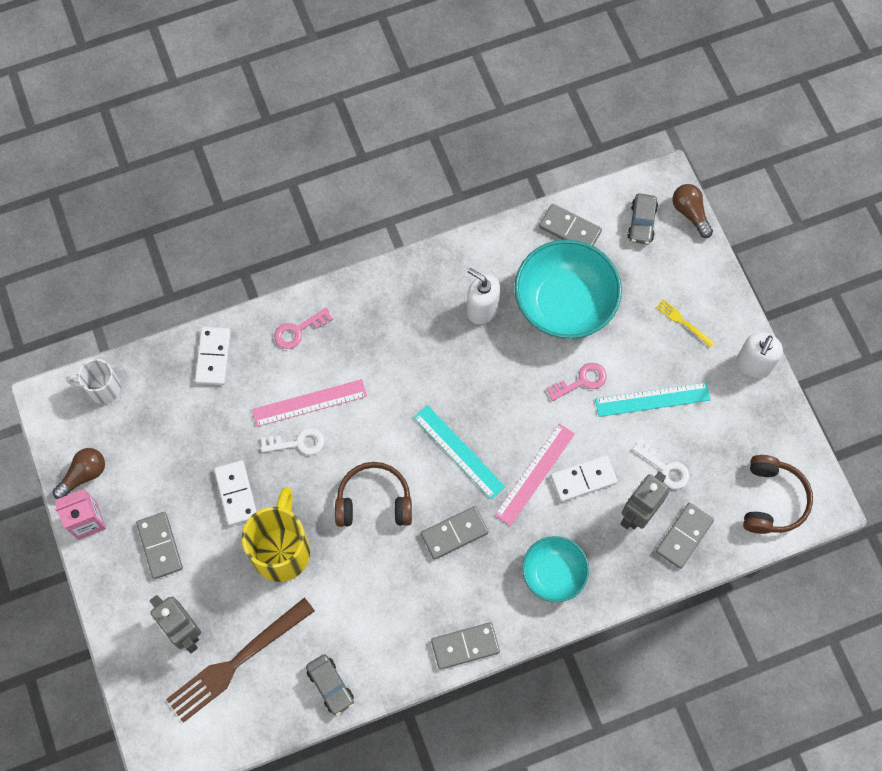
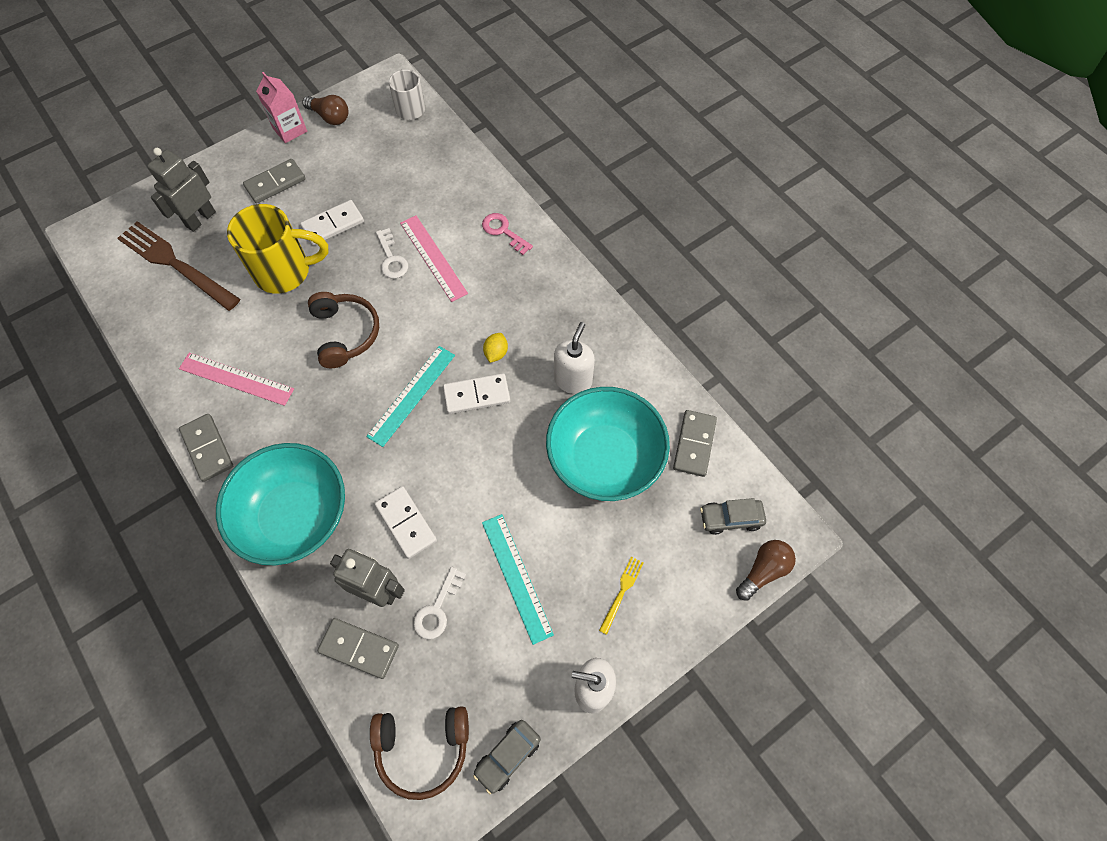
camera: 75 degrees right, 5 degrees down
(213, 357) = (459, 175): white domino -> white domino (476, 395)
(330, 686) = (158, 342): grey car -> grey car (508, 756)
(435, 368) = (496, 353): none -> yellow lemon
(454, 533) = (324, 411): grey domino -> none
(535, 474) = (402, 472): pink ruler -> pink ruler (236, 379)
(553, 574) = (295, 516): turquoise bowl -> turquoise bowl, size x1.69
(581, 381) = (519, 496): pink key -> none

